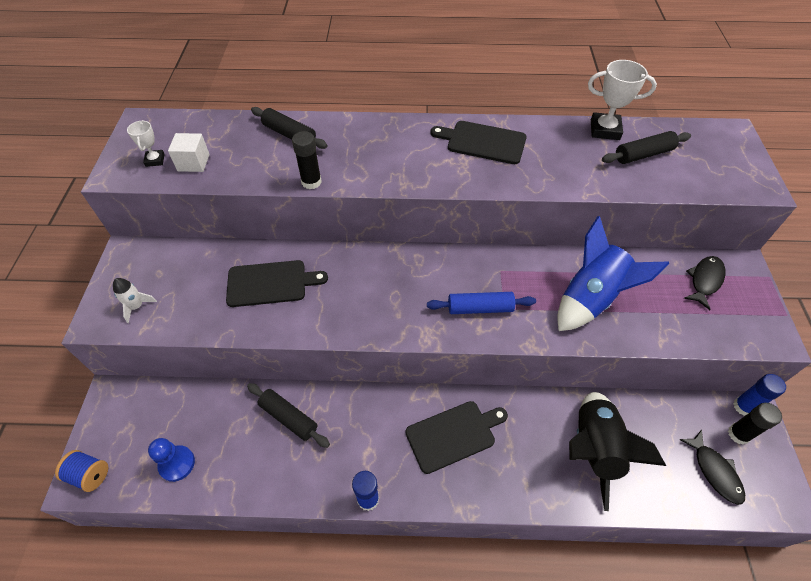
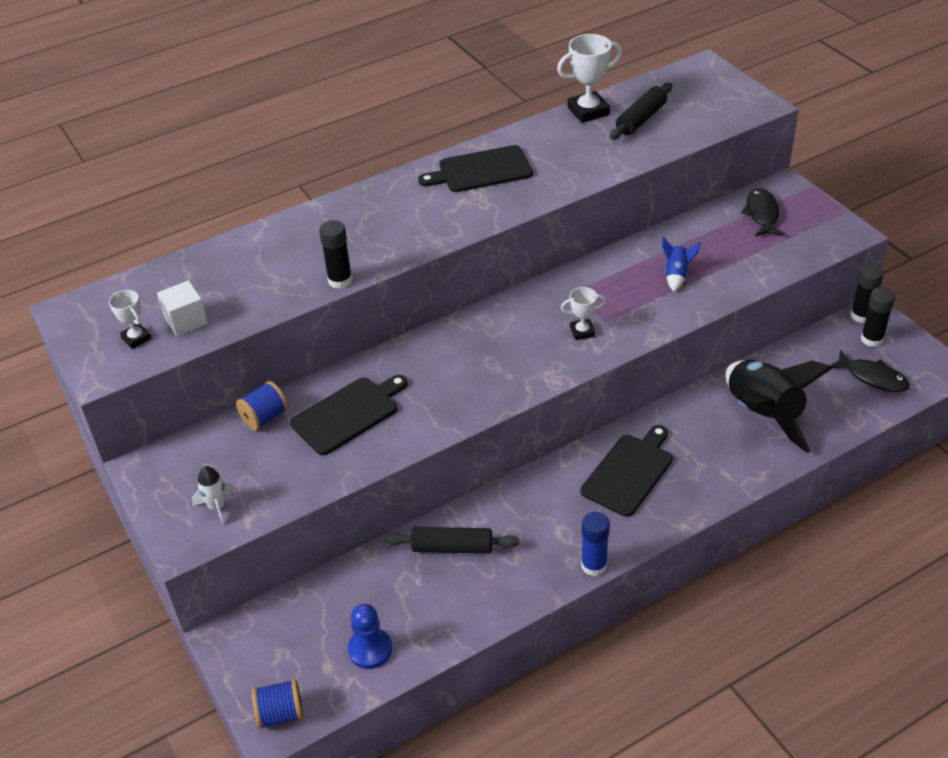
camera: 30 degrees left, 10 degrees down
(221, 256) = (265, 417): none -> blue spool
(289, 134) = (267, 249): black rolling pin -> none
(480, 308) = (582, 332): blue rolling pin -> white trophy
(591, 298) = (676, 275): blue rocket -> blue rocket, size x0.44
(743, 406) = (861, 315): blue glue stick -> black glue stick

